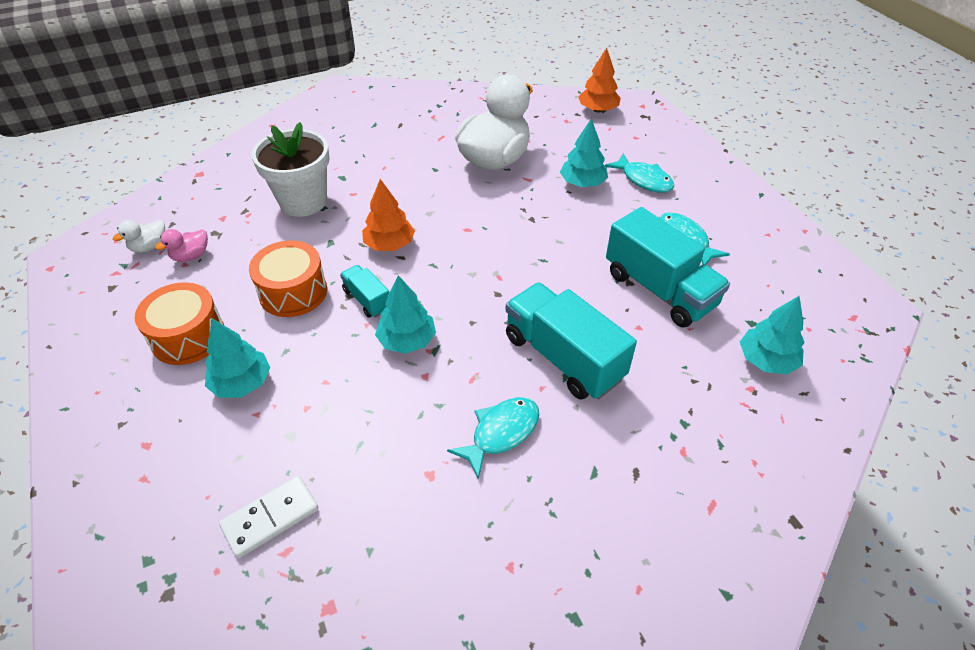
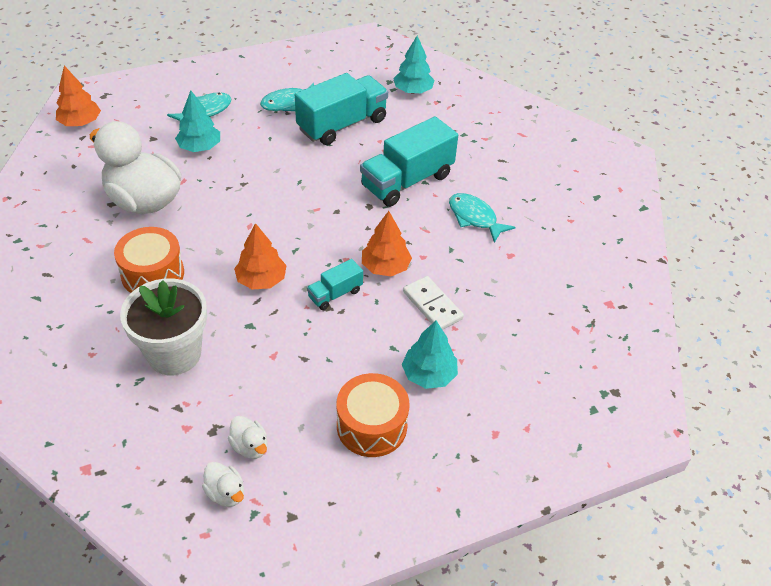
camera: 90 degrees left, 0 degrees up
(191, 256) = (250, 446): pink duck -> white duck
(270, 518) = (552, 340): white domino -> white domino (432, 305)
(293, 292) = (318, 349): orange drum -> orange drum (153, 274)
(407, 340) = (385, 267): turquoise tree -> orange tree

